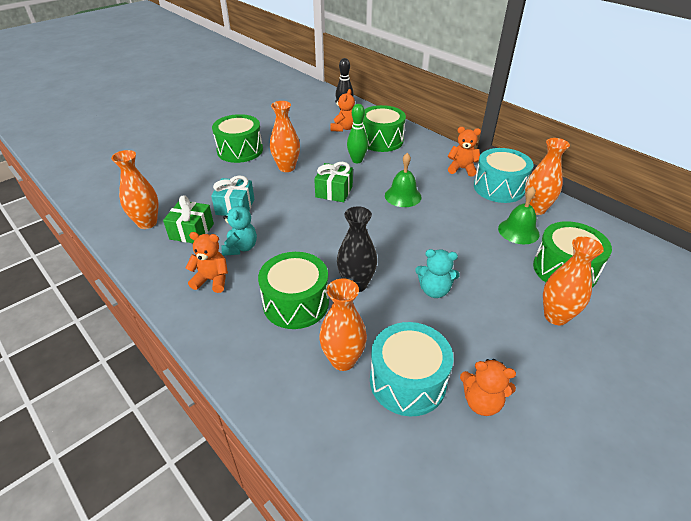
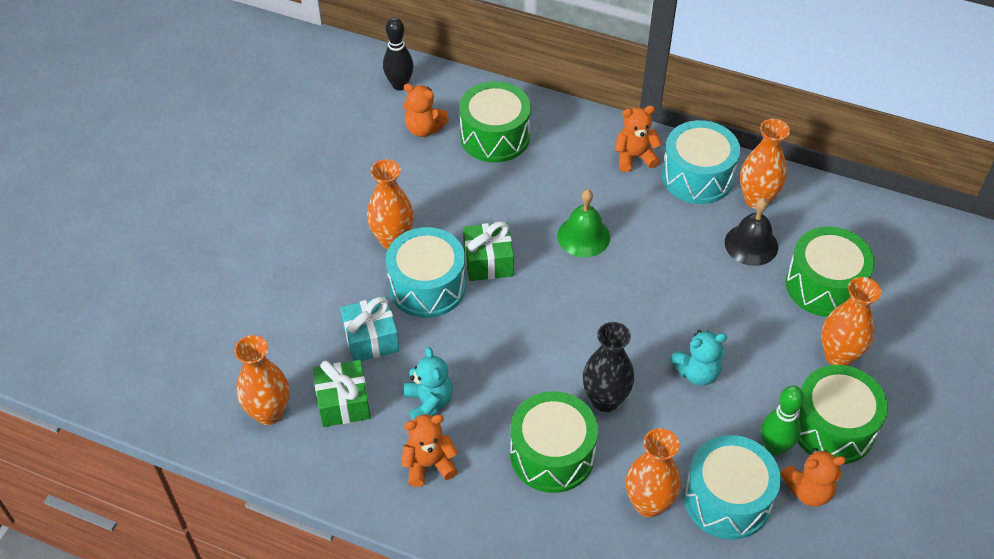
camera: 25 degrees left, 10 degrees up
(240, 150) = (298, 230): green drum -> green drum (832, 427)
(288, 192) = (427, 286): none -> turquoise drum
(343, 128) = (424, 129): orange teddy bear -> orange teddy bear turned 120 degrees clockwise
(357, 160) = (484, 190): green bowling pin -> green bowling pin (774, 447)
(518, 231) = (751, 244): green bell -> black bell

